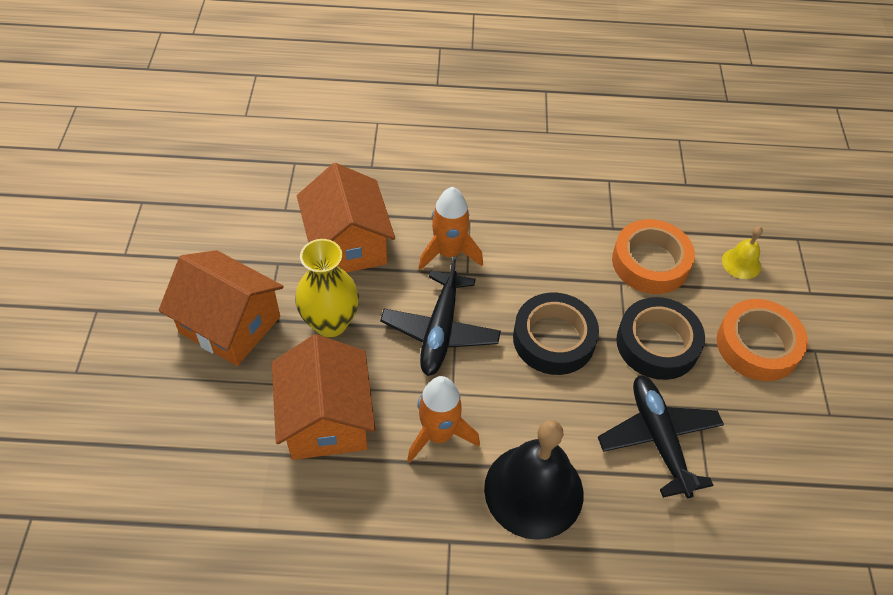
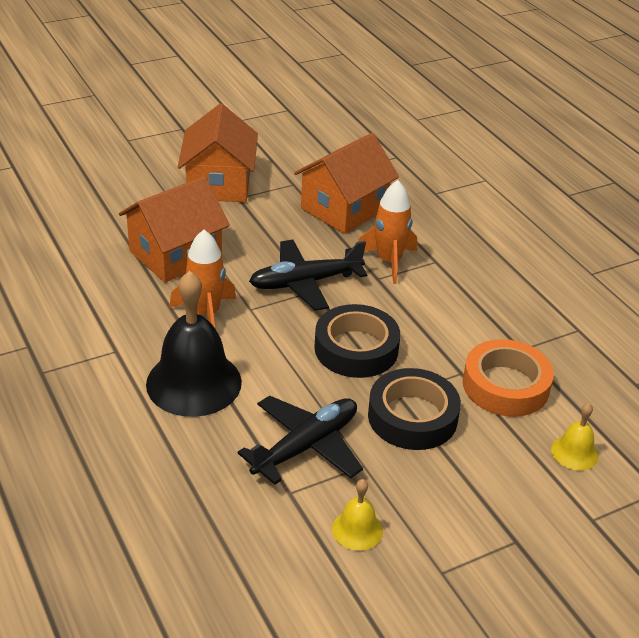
camera: 60 degrees right, 15 degrees down
(330, 323) = (262, 226): yellow vase -> none
(757, 345) = (479, 491): orange tape -> none
(767, 449) = (357, 530): none -> yellow bell

